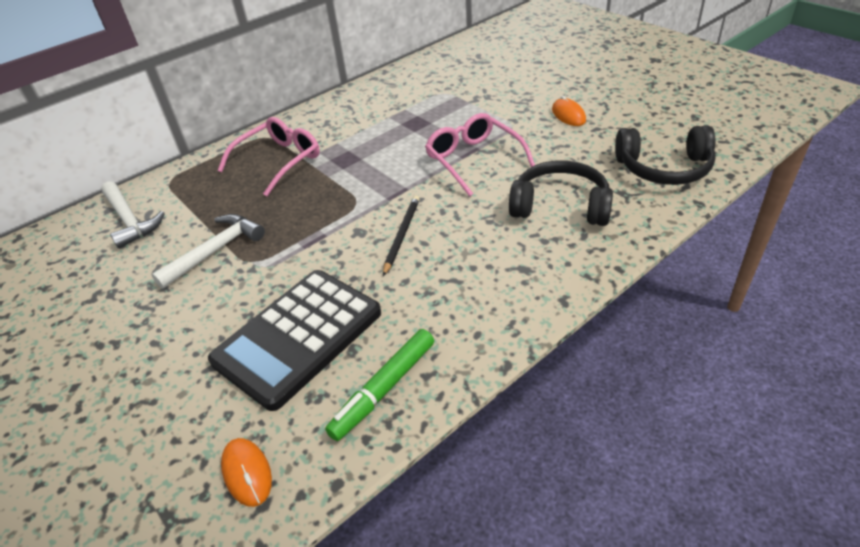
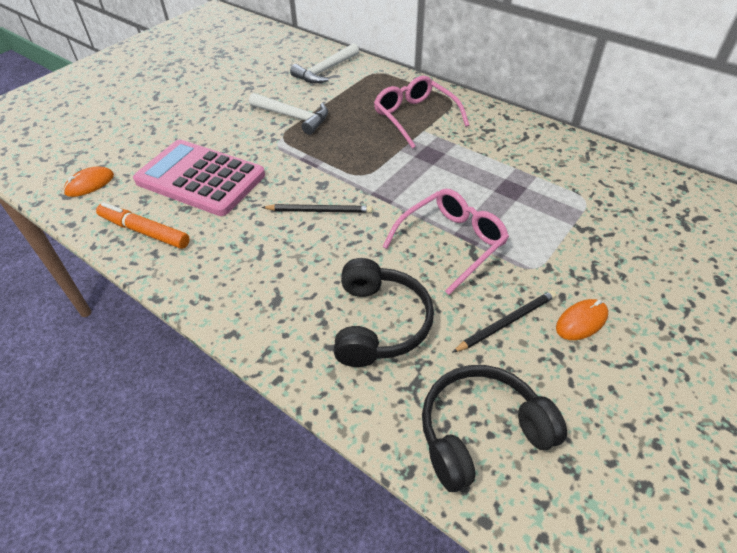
camera: 75 degrees right, 5 degrees up
(278, 162) = (415, 117): pink glasses -> pink glasses turned 150 degrees counterclockwise
(298, 337) = (200, 178): black calculator -> pink calculator
(384, 389) = (144, 231): green marker -> orange marker
(566, 145) = (506, 322): none -> black pencil
(664, 168) = (481, 432): black headphones -> black headphones turned 75 degrees clockwise

